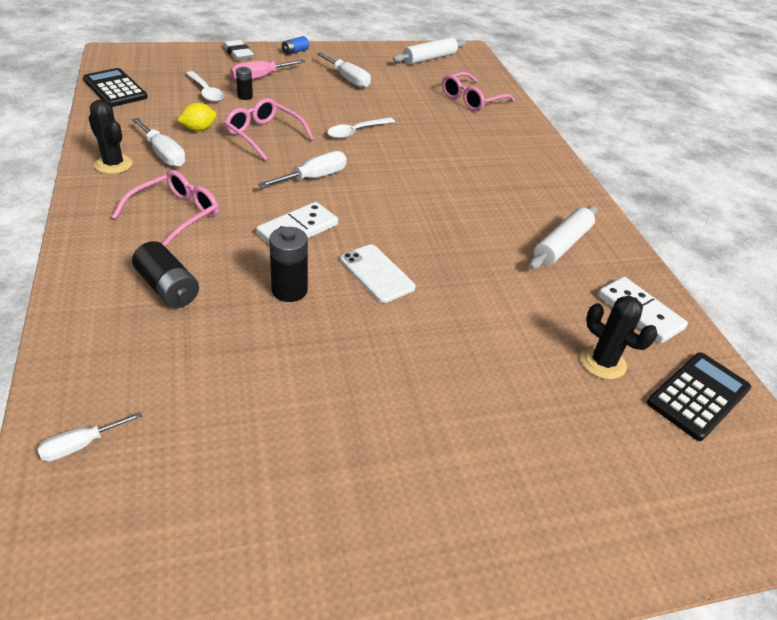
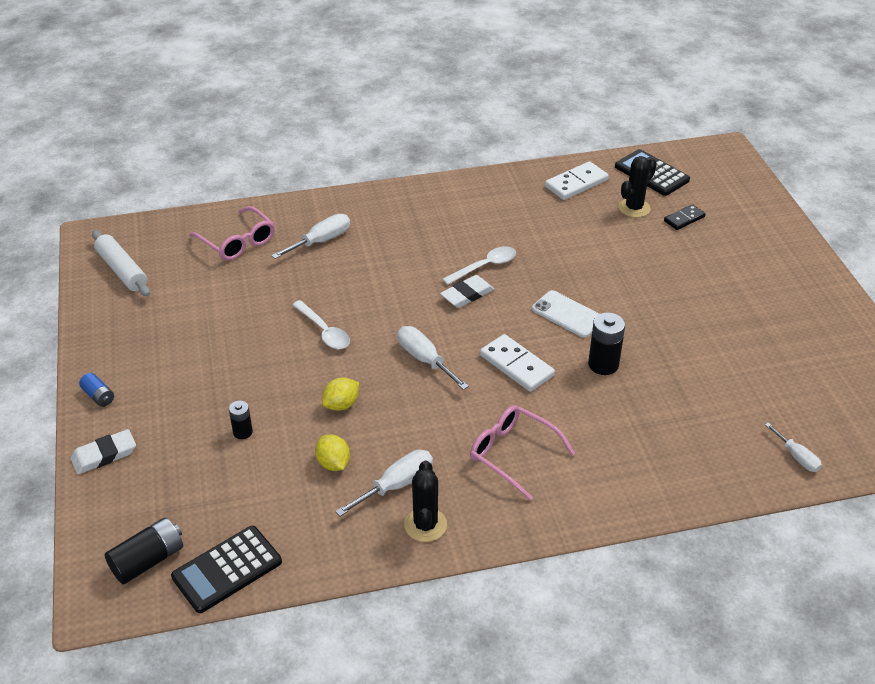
camera: 85 degrees left, 0 degrees up
(113, 164) = (425, 525): black cactus -> black cactus turned 45 degrees counterclockwise
(168, 288) = (621, 440): black battery -> black battery (148, 560)
(206, 92) = (231, 472): white spoon -> white spoon (484, 266)
(259, 78) = (186, 424): pink screwdriver -> none
(264, 135) = (341, 405): pink glasses -> yellow lemon
(348, 79) = (187, 341): white screwdriver -> white screwdriver (321, 241)
(377, 273) = (567, 314): white phone -> white phone turned 75 degrees clockwise
(408, 208) = (467, 294): none -> white eraser
(561, 245) = (502, 210): white rolling pin -> none
(593, 416) = (684, 219): none -> black domino

